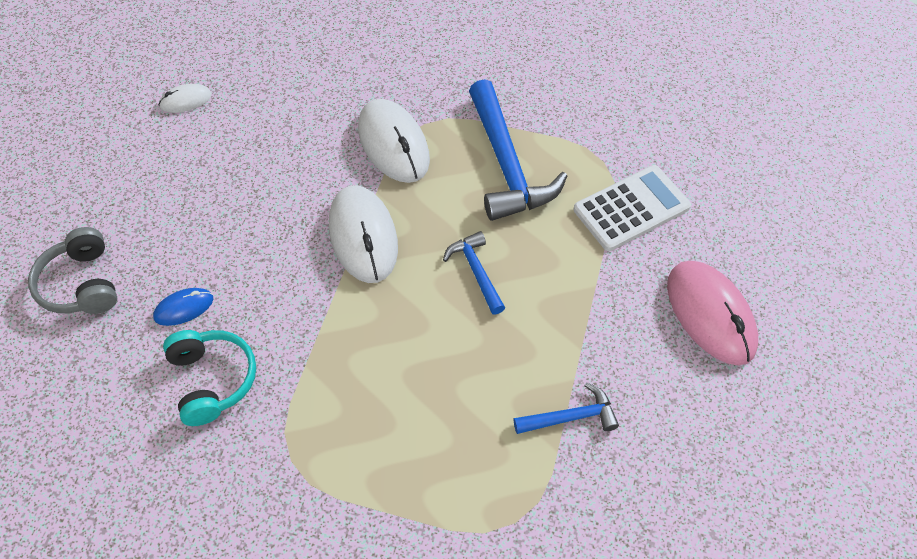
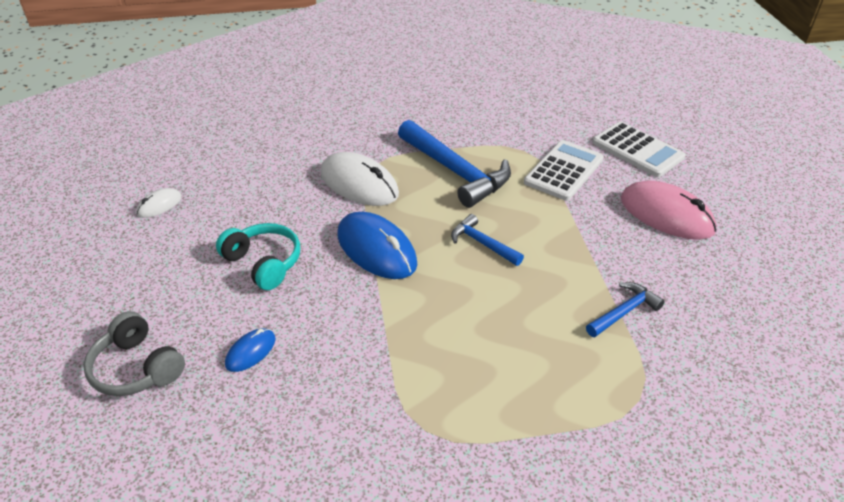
camera: 25 degrees left, 15 degrees down
(212, 380) = (313, 396): turquoise headphones -> turquoise headphones (263, 263)
(363, 236) = (376, 249): white mouse -> blue mouse
(743, 210) = (637, 150): none -> white calculator

